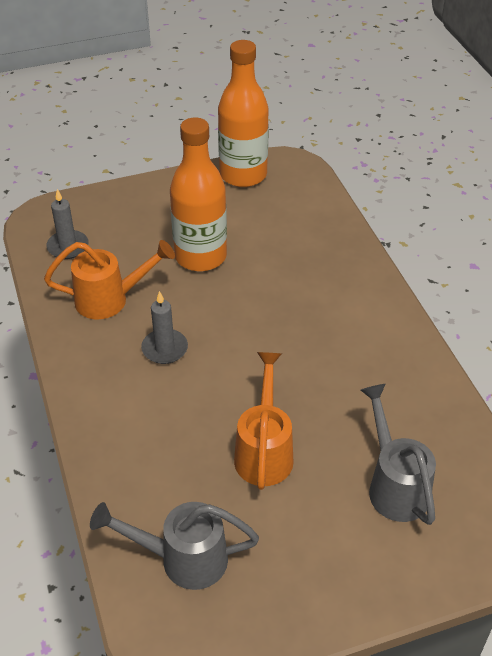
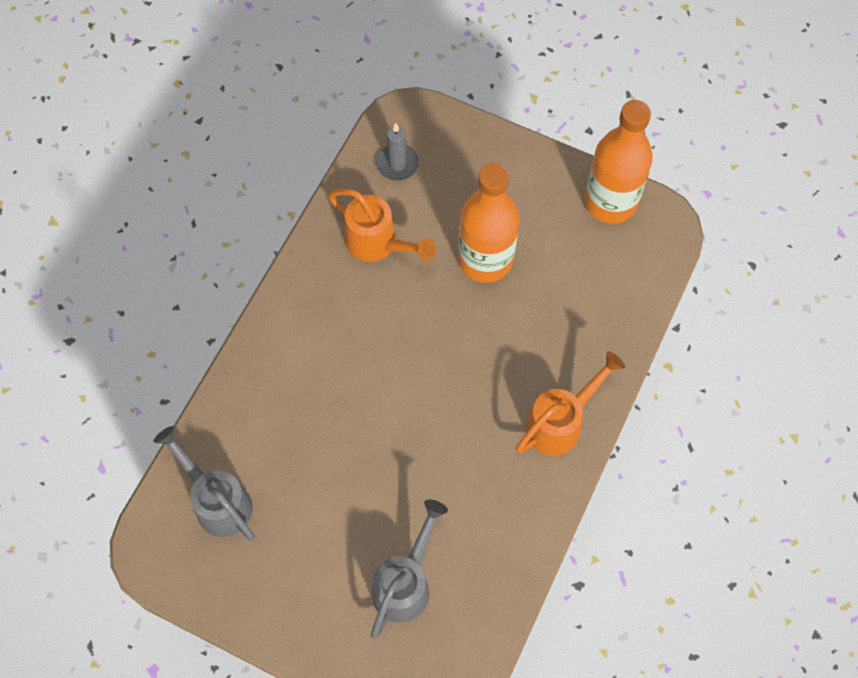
camera: 45 degrees right, 20 degrees up
(164, 348) = (371, 324): grey candle -> none
(264, 450) = (350, 472): orange watering can -> orange watering can (561, 422)

